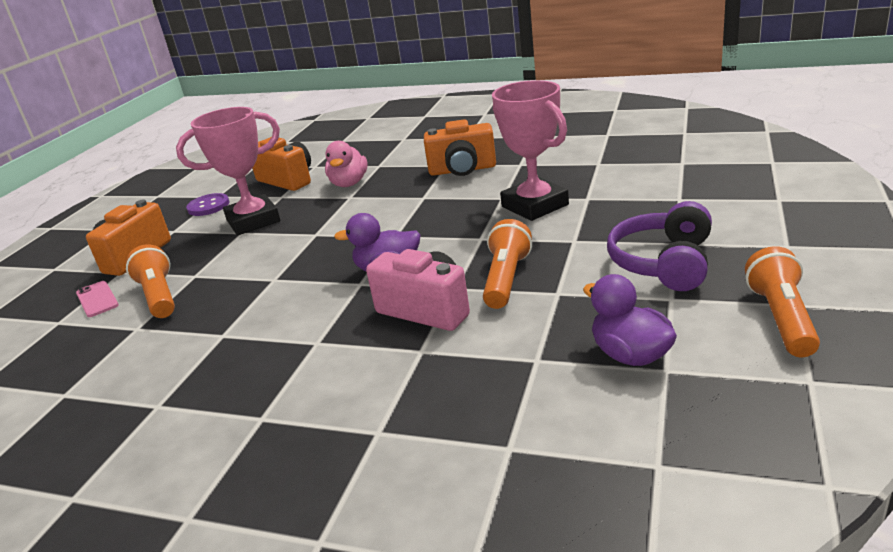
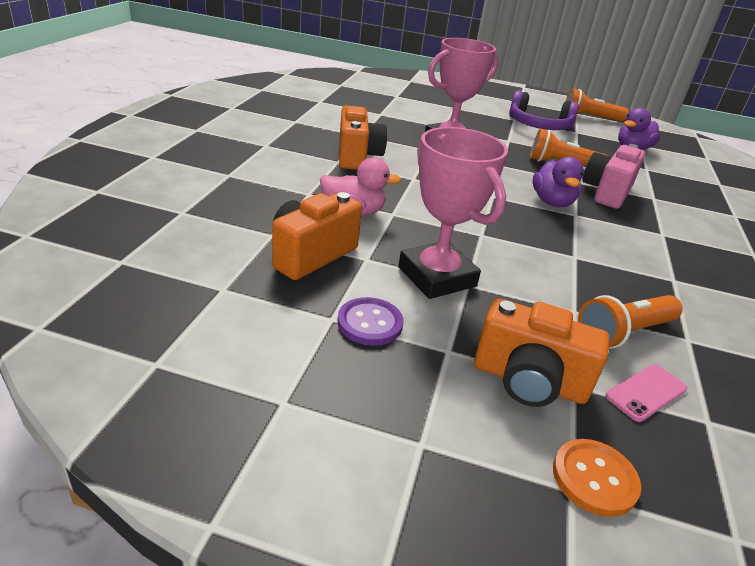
camera: 100 degrees left, 5 degrees up
(54, 275) = (594, 478): none -> orange button

